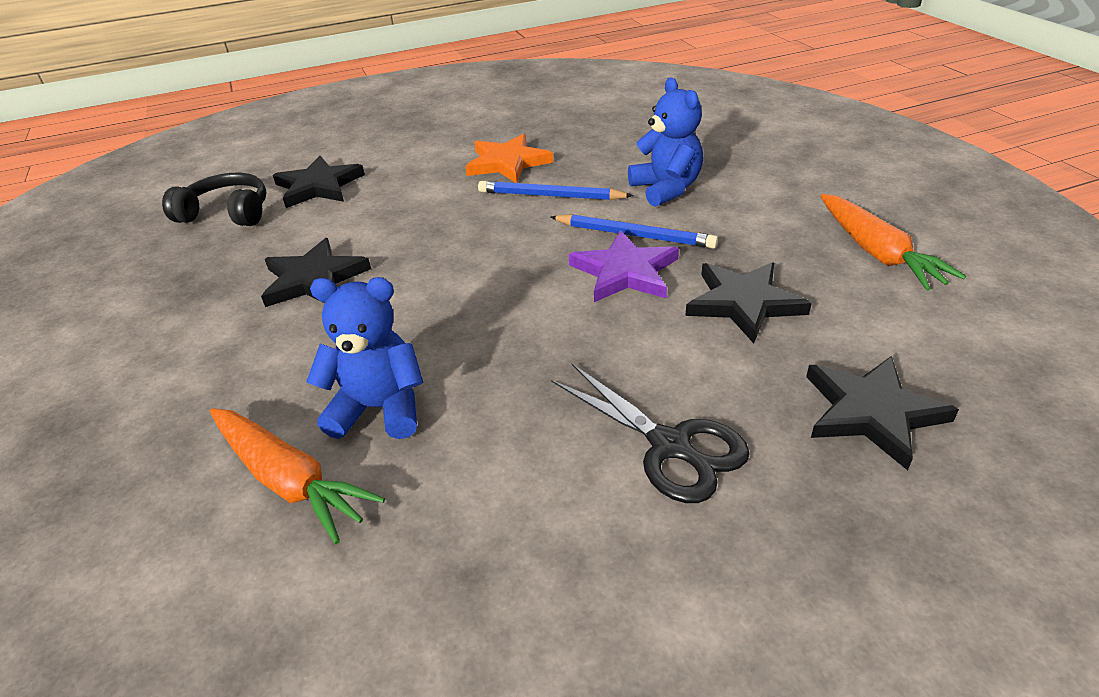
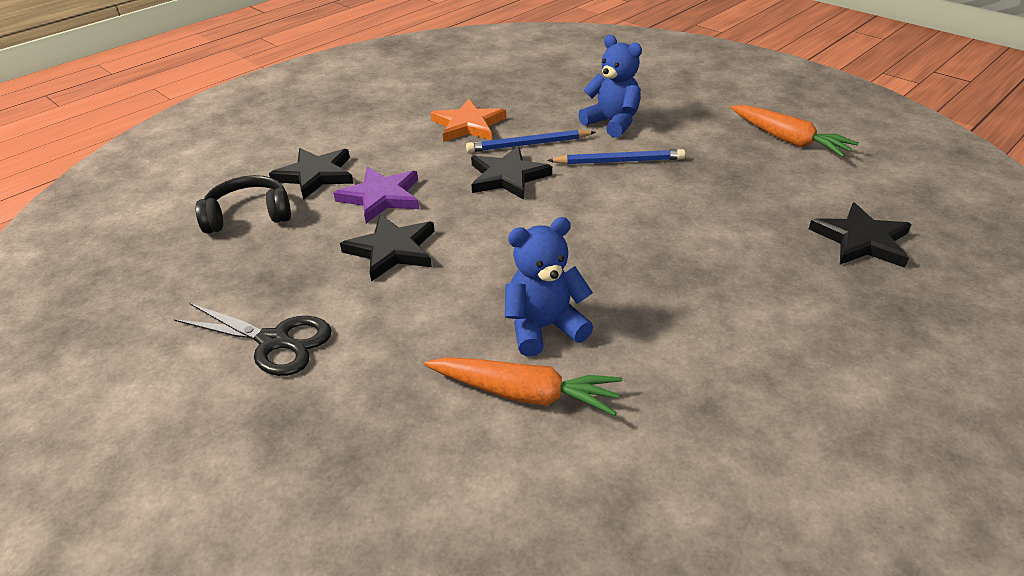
camera: 25 degrees left, 0 degrees up
(625, 272) = (635, 189): purple star -> purple star (381, 197)
(670, 446) = (763, 293): black scissors -> black scissors (275, 341)
(744, 303) = (733, 192): black star -> black star (508, 177)

